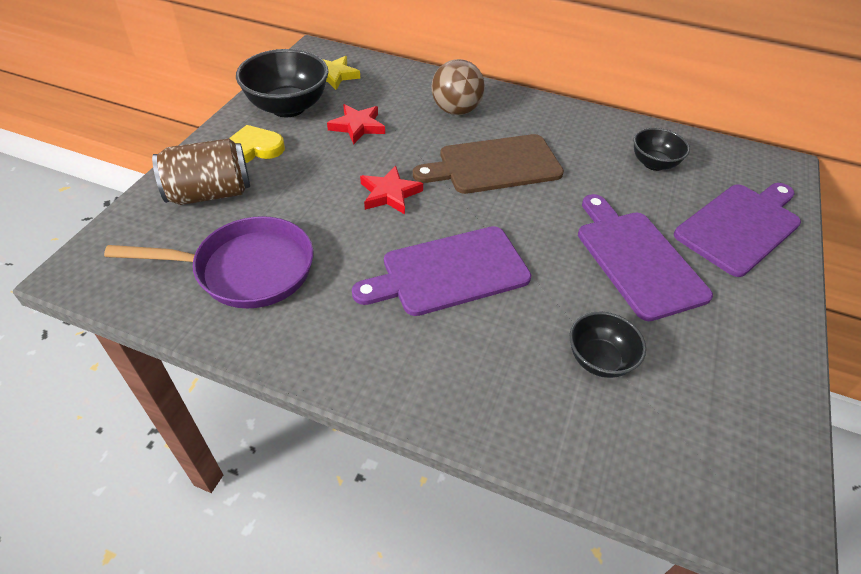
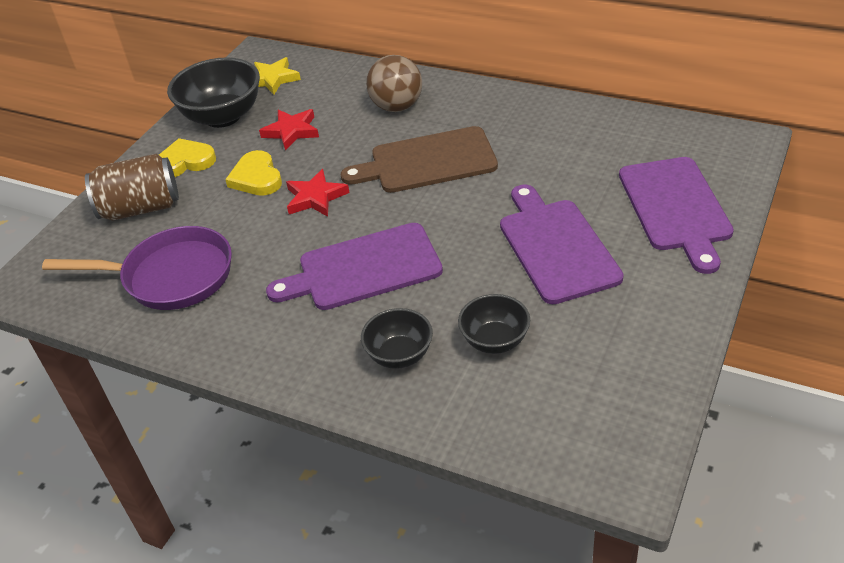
camera: 10 degrees right, 5 degrees down
(327, 170) = (256, 178): none -> yellow heart
(653, 163) = (599, 148): black bowl -> black bowl (399, 355)
(740, 226) = (676, 207): purple cutting board -> purple cutting board turned 120 degrees clockwise

